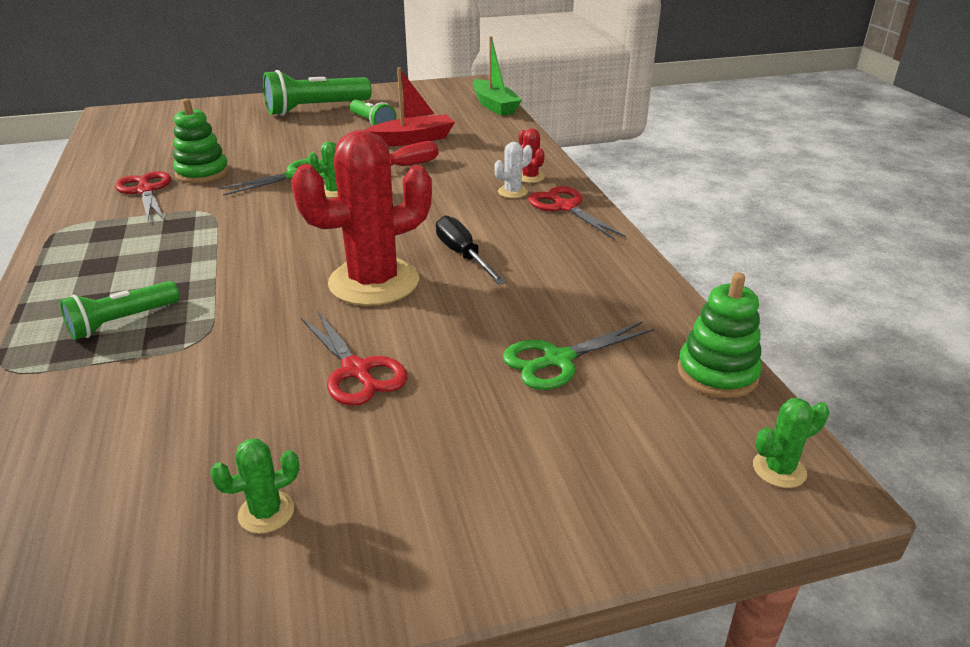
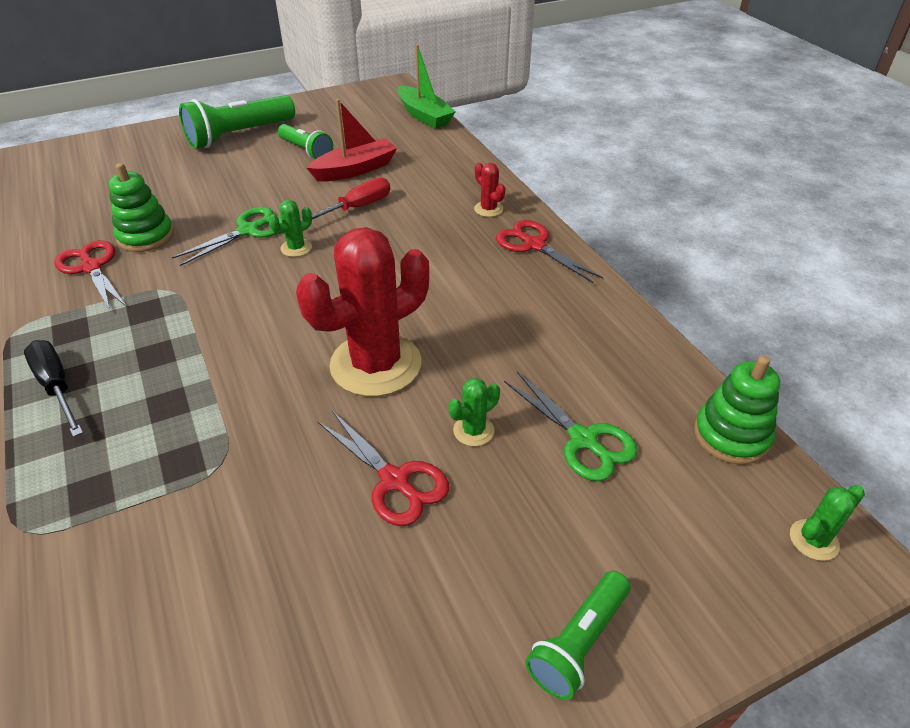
camera: 10 degrees left, 10 degrees up
(122, 321) = (129, 450): green flashlight -> green flashlight (578, 642)
(266, 512) = (363, 670): green cactus -> green cactus (473, 430)
(463, 255) = (453, 319): black screwdriver -> black screwdriver (57, 386)
(512, 192) = (477, 230): white cactus -> none
(558, 360) = (583, 440): green scissors -> green scissors turned 90 degrees counterclockwise

